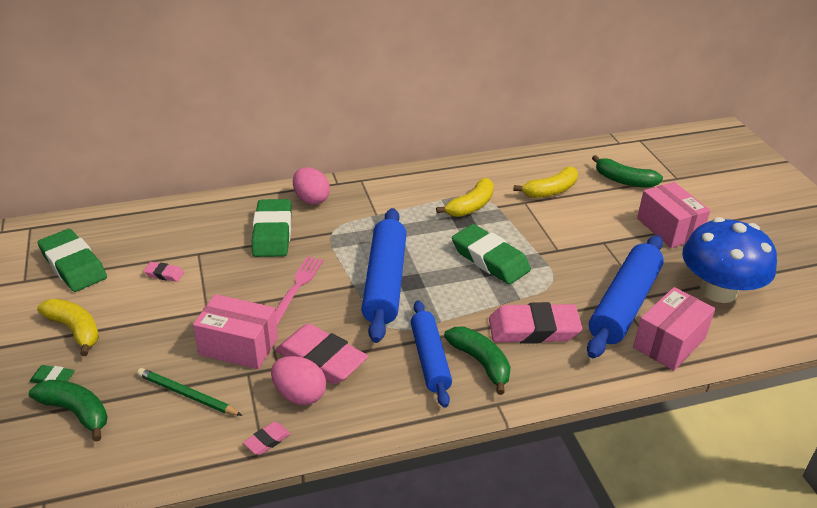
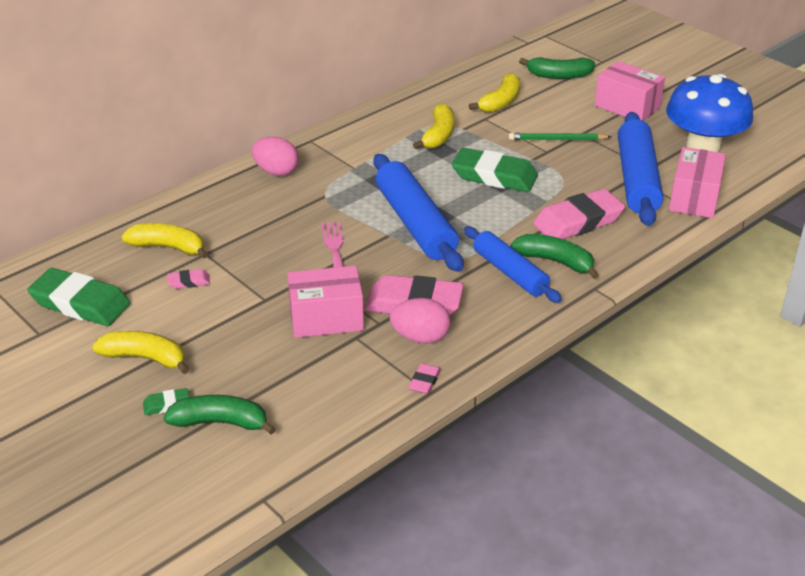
camera: 25 degrees left, 0 degrees up
(175, 239) = (168, 247): none -> yellow banana
(187, 395) = (315, 373): green pencil -> green pencil (557, 140)
(272, 233) = (265, 213): green eraser -> none

